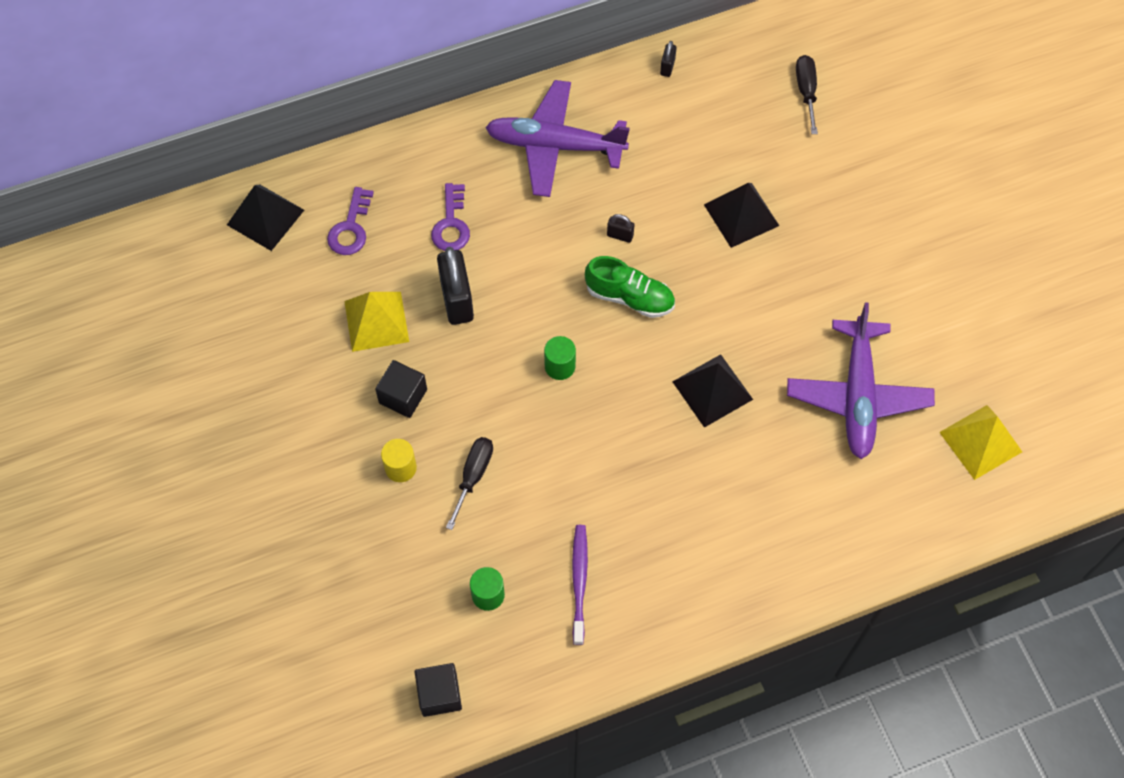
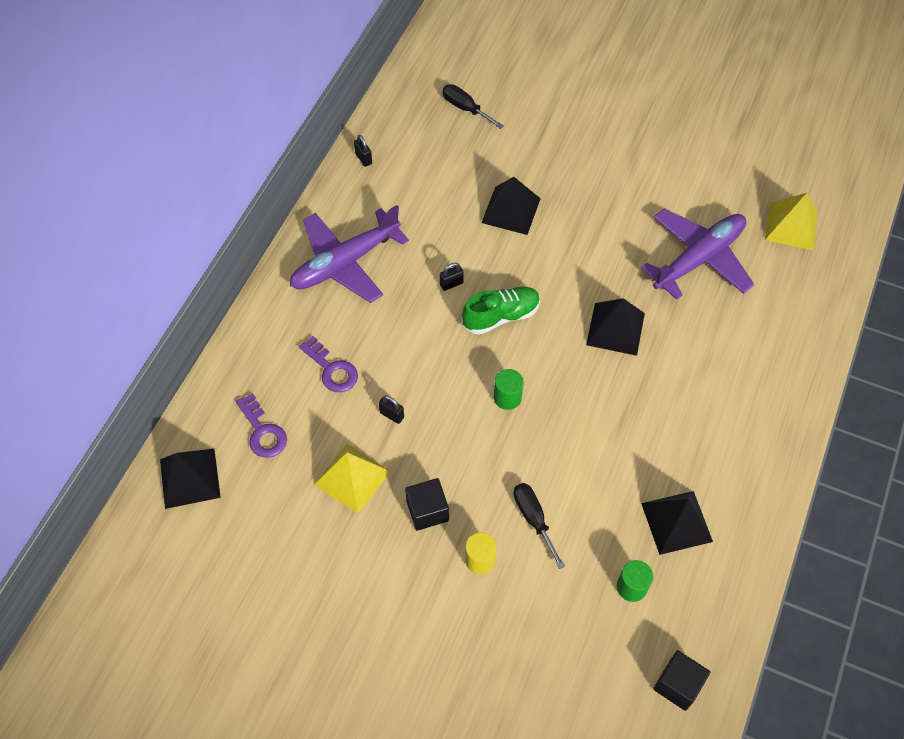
camera: 45 degrees left, 5 degrees down
(457, 300) = (392, 415): black padlock -> black padlock, size x0.46
(579, 582) = (676, 522): purple toothbrush -> black pyramid
(857, 396) = (699, 258): purple plane -> purple plane turned 90 degrees counterclockwise

